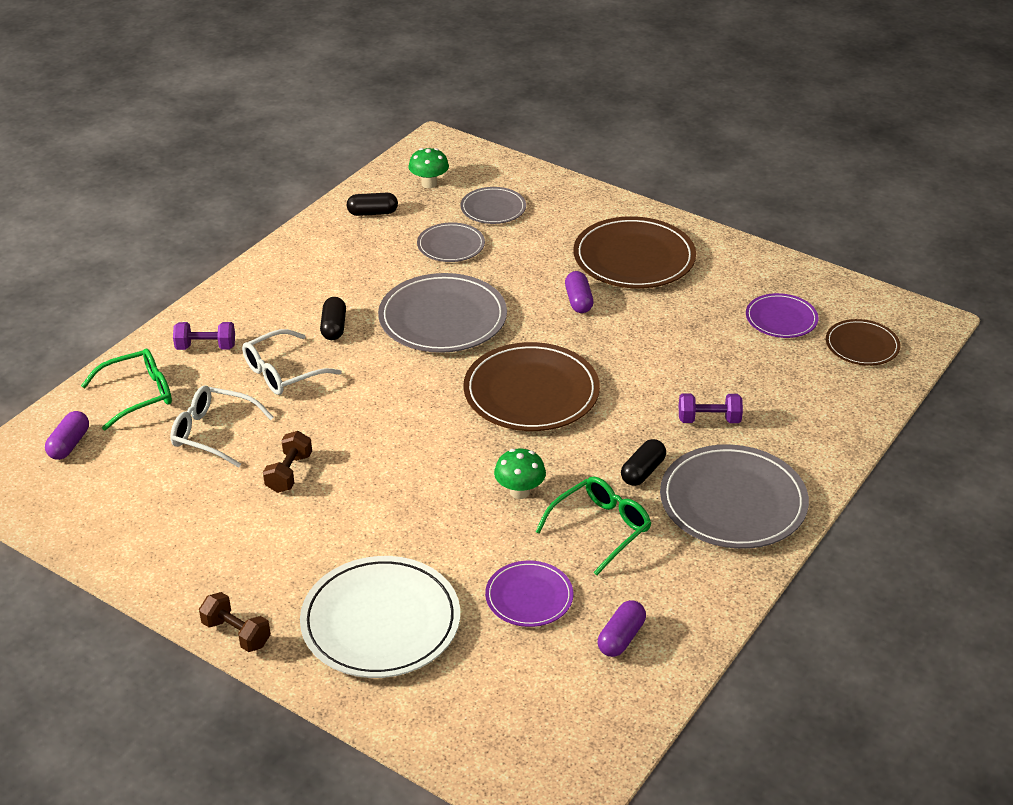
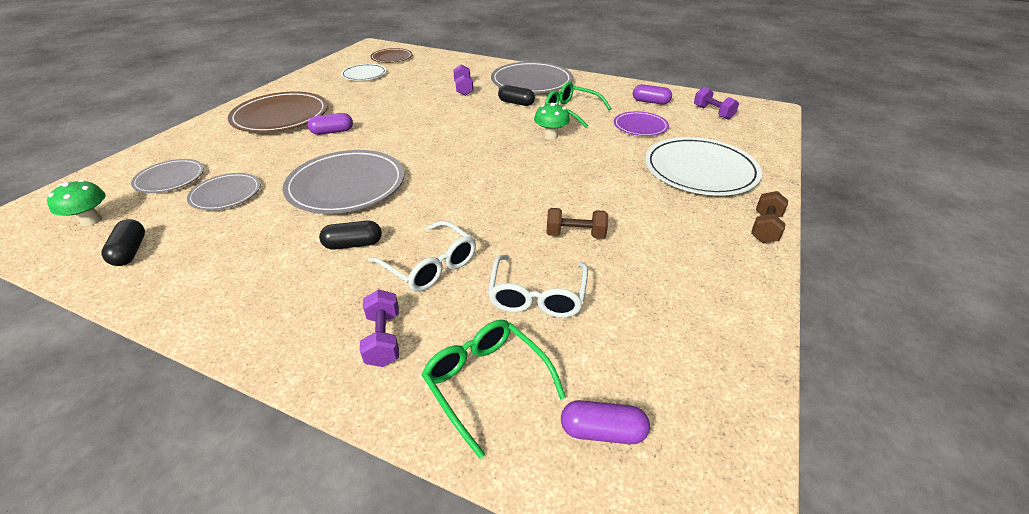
camera: 100 degrees left, 0 degrees up
(531, 392) = (445, 140): brown plate -> none
(561, 710) = (713, 112): none -> purple dumbbell
(781, 319) = (364, 74): purple plate -> white plate

